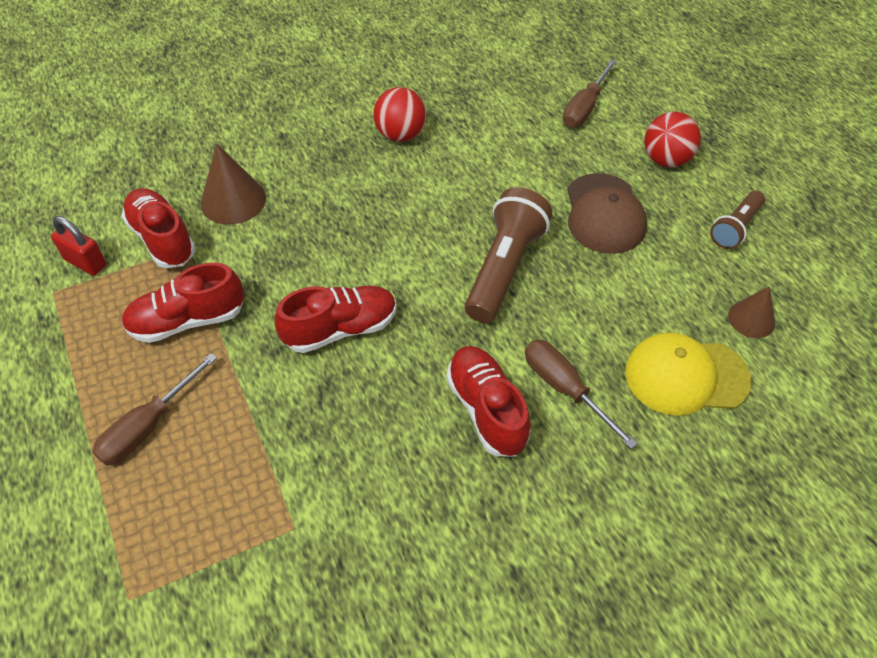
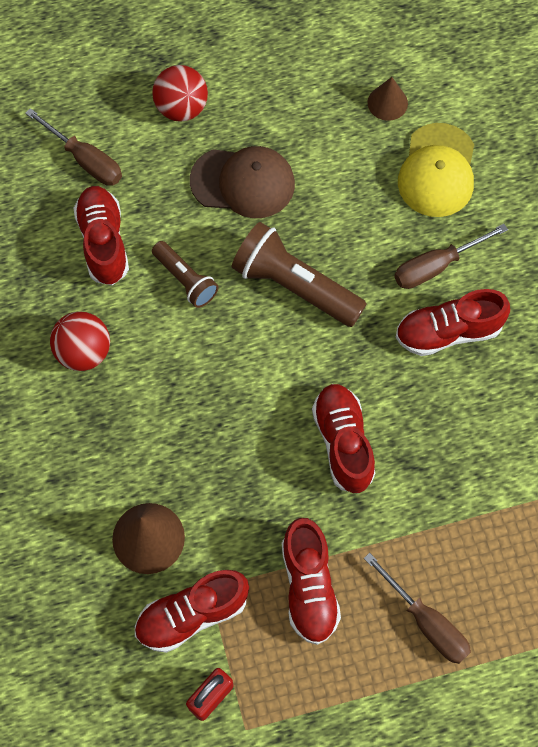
camera: 80 degrees left, 15 degrees up
(508, 131) = (103, 242): none -> red shoe
(735, 228) = (283, 79): brown flashlight -> brown flashlight (185, 280)

